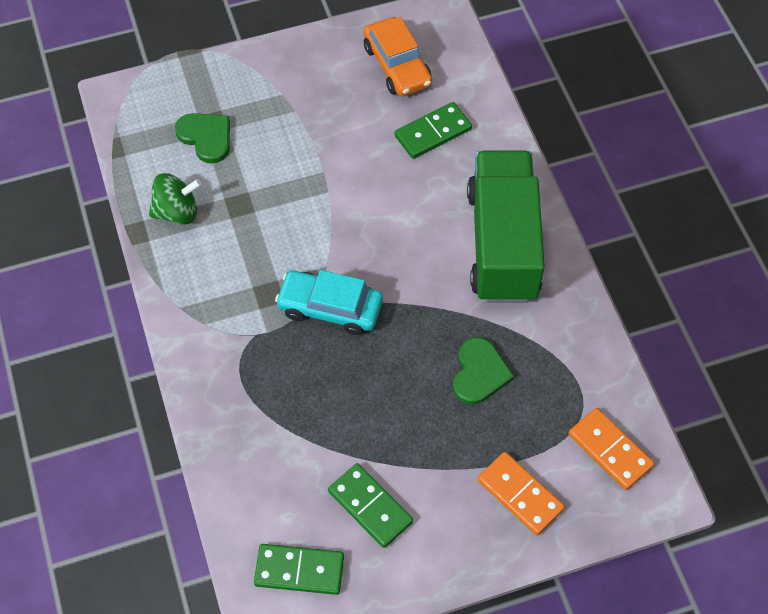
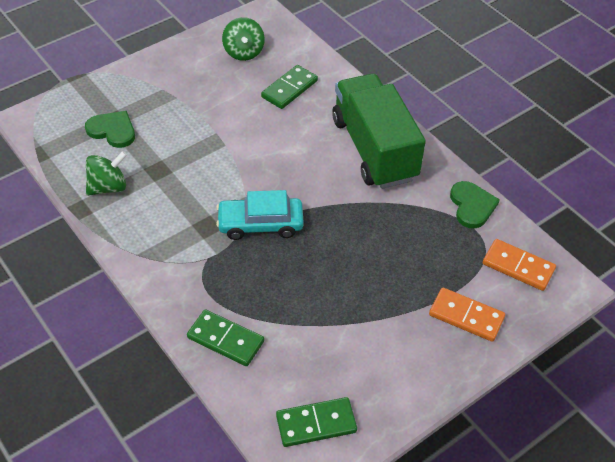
camera: 20 degrees left, 10 degrees down
(370, 507) = (353, 358): green domino -> green domino (225, 340)
(397, 65) = (244, 52): orange car -> green spinning top
(479, 373) = (396, 240): green heart -> green heart (472, 206)

